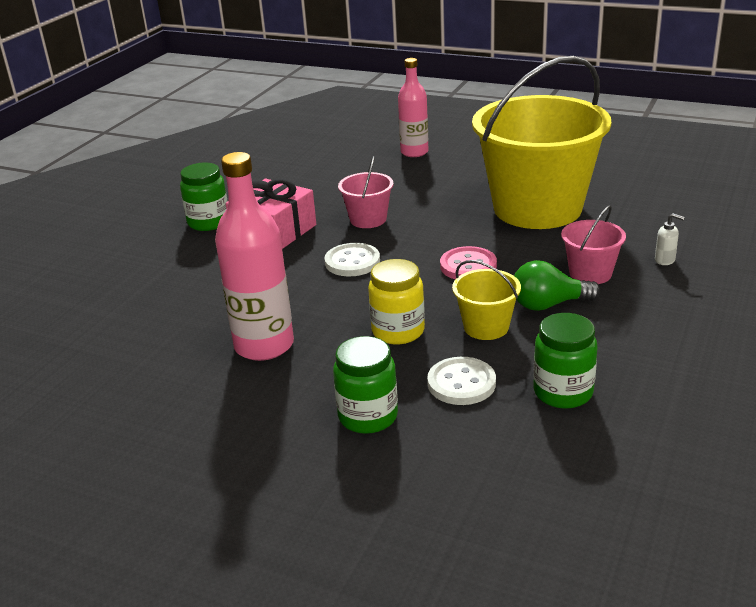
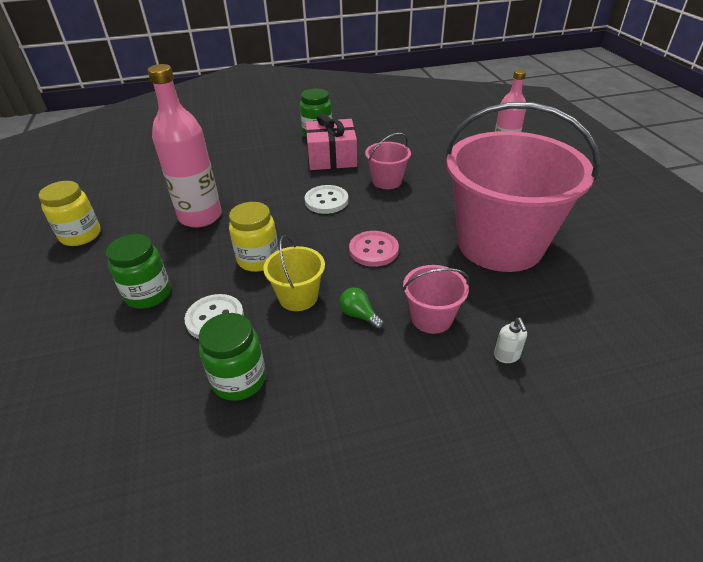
camera: 50 degrees right, 10 degrees up
(171, 444) = (81, 235): none -> yellow jar
(537, 208) = (499, 244): yellow bucket -> pink bucket
(548, 305) = (359, 315): green light bulb -> green light bulb, size x0.62

